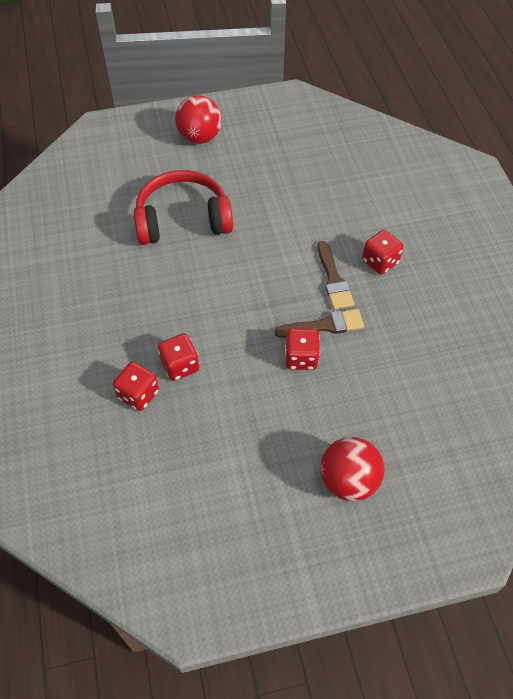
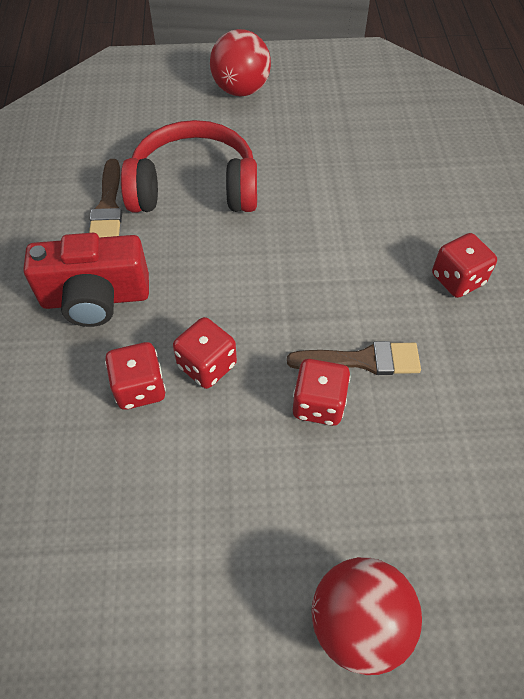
camera: 10 degrees right, 0 degrees up
(133, 310) = (96, 298): none -> red camera
(138, 394) = (69, 422): red dice -> red dice (207, 365)
(333, 280) = (386, 296): brown brush -> brown brush (108, 206)

